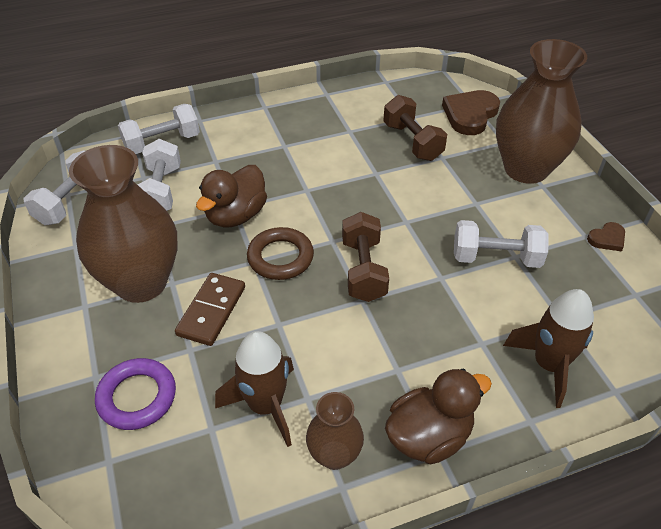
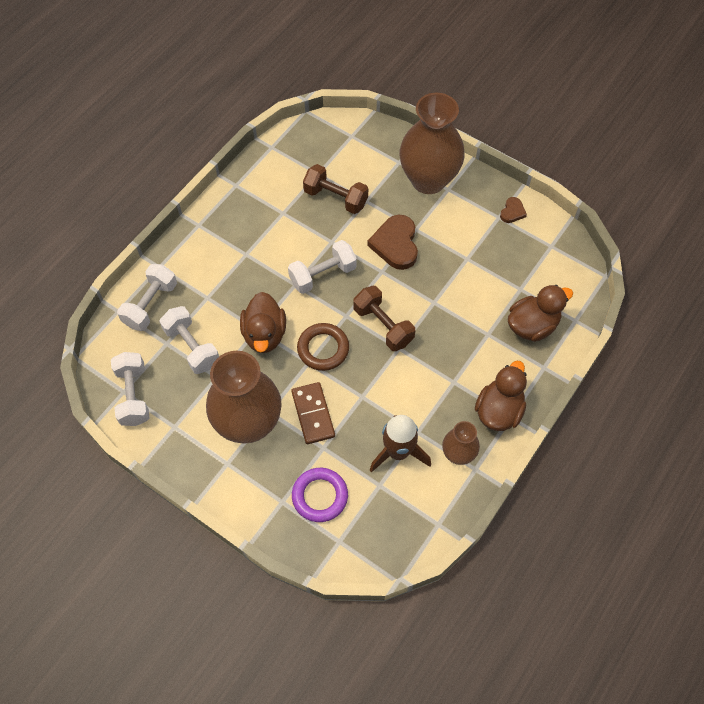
camera: 35 degrees left, 15 degrees up
(470, 115) = (358, 148): brown heart -> brown heart (395, 244)
(496, 258) = (456, 267): white dumbbell -> white dumbbell (323, 275)
(548, 365) = (532, 325): brown rocket -> brown duck

